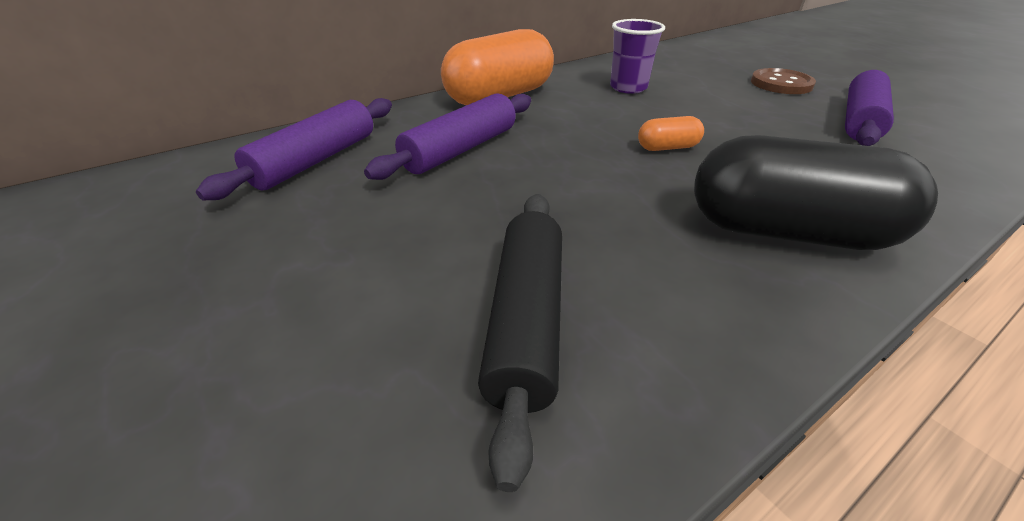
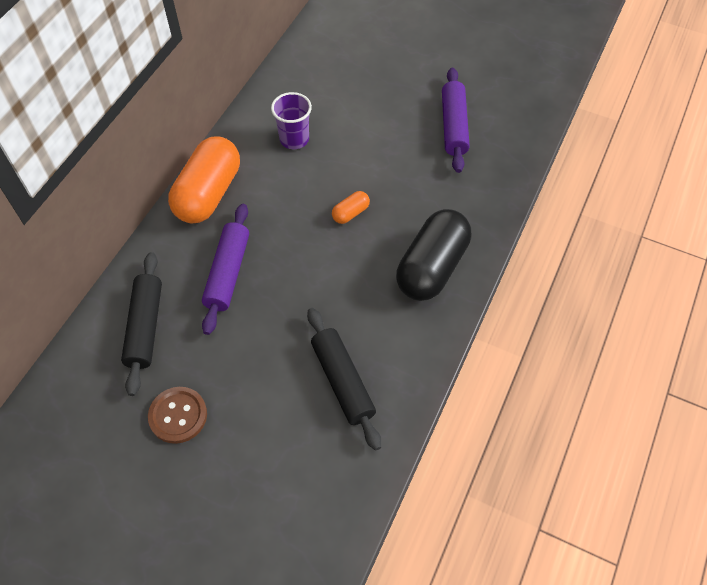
camera: 30 degrees left, 20 degrees up
(316, 160) = (145, 327): purple rolling pin -> black rolling pin
(781, 84) = (397, 87): brown button -> brown button (178, 415)
(787, 232) = (432, 267): black capsule -> black capsule turned 45 degrees counterclockwise

